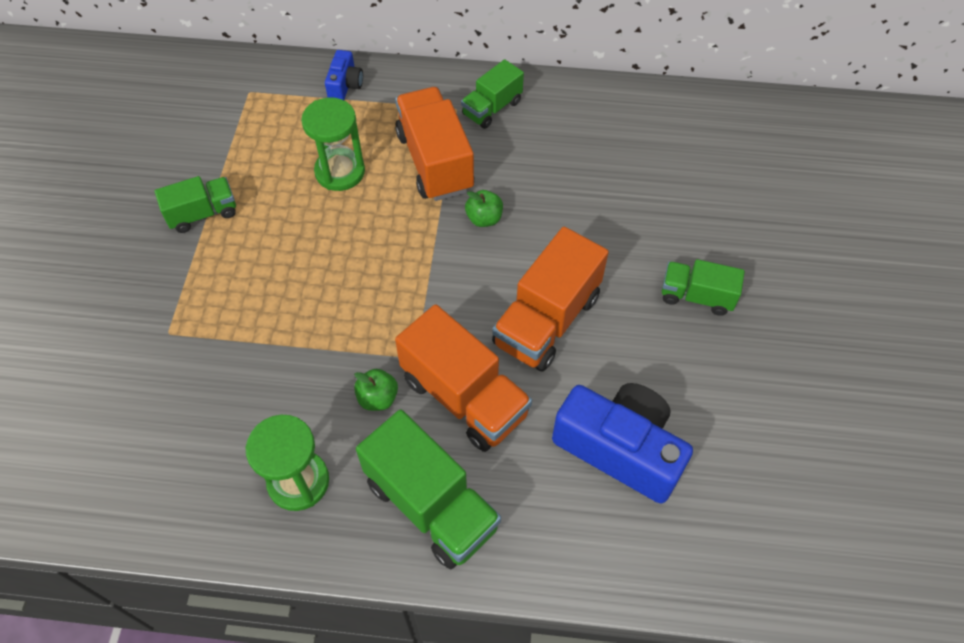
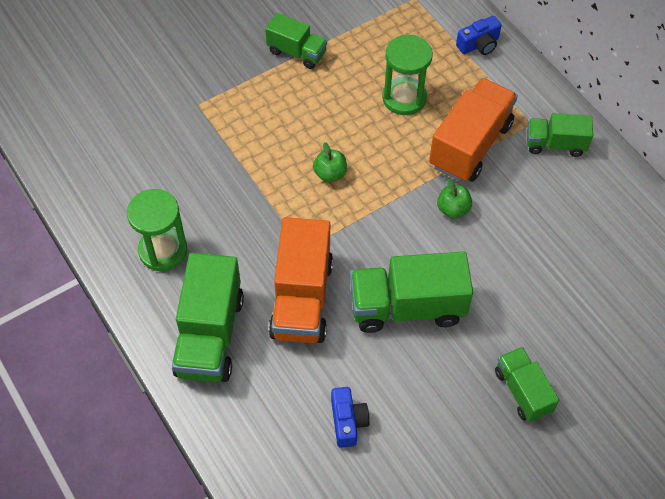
camera: 50 degrees right, 0 degrees up
(378, 398) = (256, 250): green apple -> green apple (330, 174)
(547, 320) = (407, 307): orange truck -> green truck
(619, 449) = (347, 421): blue camera -> blue camera, size x0.48

